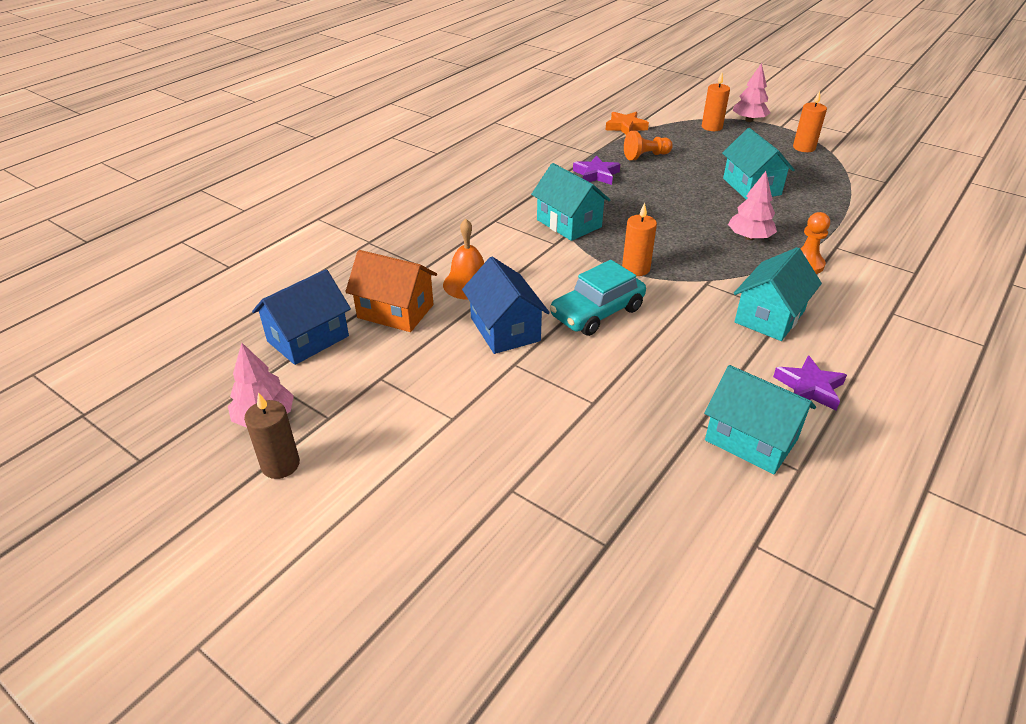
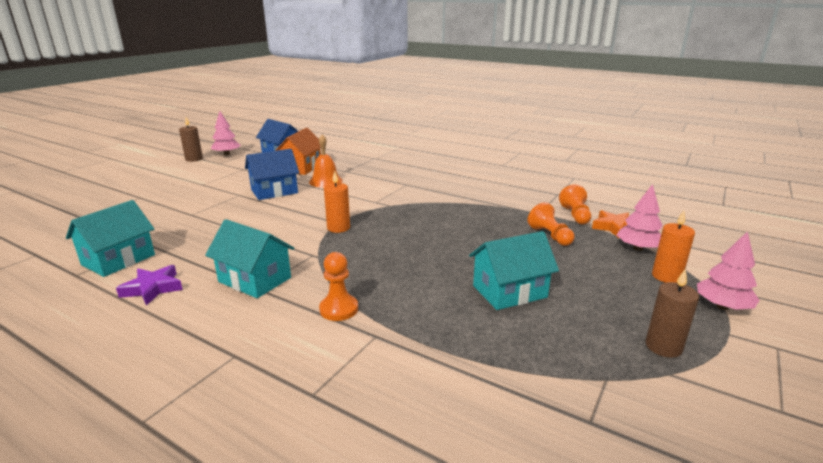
camera: 85 degrees right, 15 degrees down
(569, 223) = (406, 205): turquoise house -> none
(596, 175) = (495, 214): purple star -> none
(597, 312) = (283, 215): turquoise car -> none
(599, 138) = (575, 215): none -> orange pawn
(749, 237) = (392, 281): pink tree -> pink tree (638, 248)
(804, 148) = (663, 347): orange candle -> brown candle

